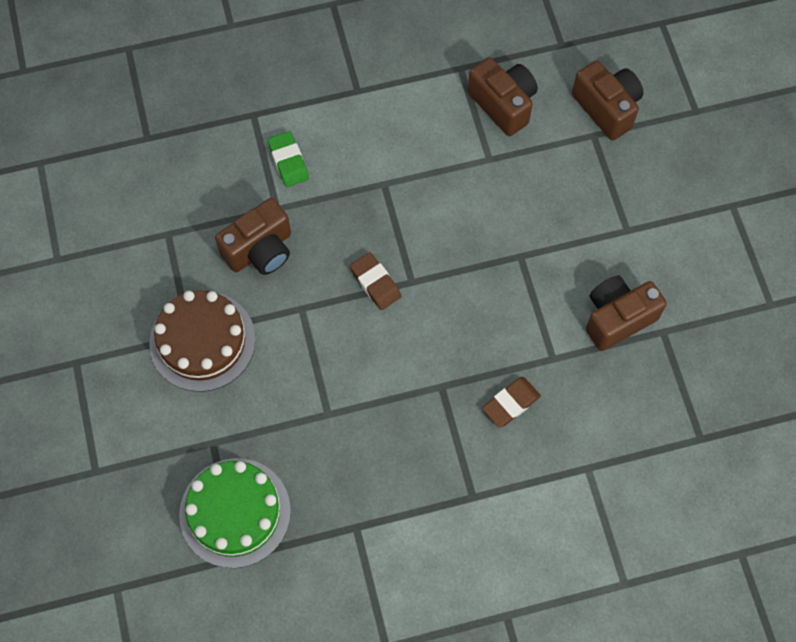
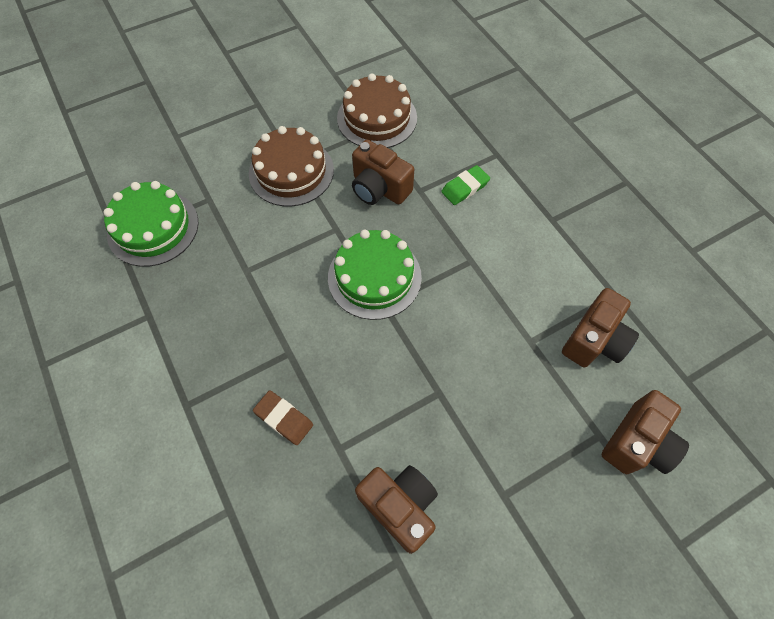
camera: 75 degrees right, 5 degrees down
(152, 226) = (377, 118): none -> brown cake
(375, 283) = (374, 277): brown eraser -> green cake

